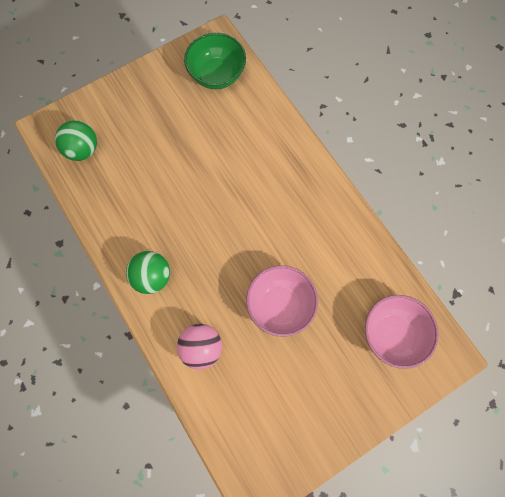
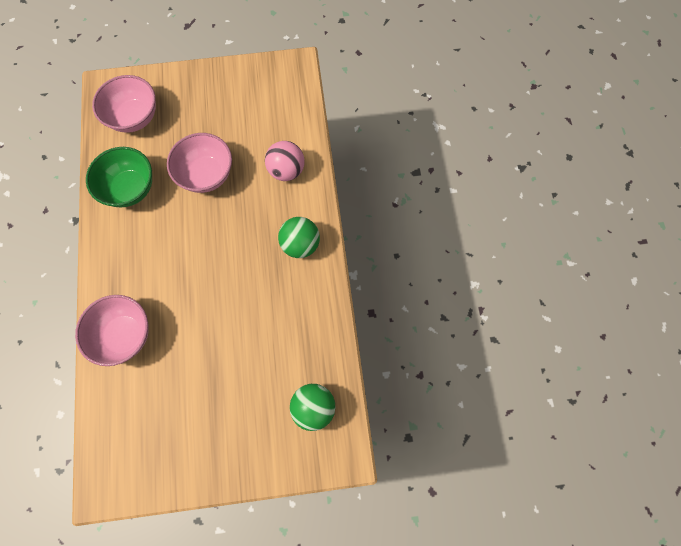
camera: 155 degrees left, 0 degrees up
(217, 75) = (130, 435): green bowl -> green bowl (130, 188)
(265, 136) = (125, 335): none -> pink bowl

